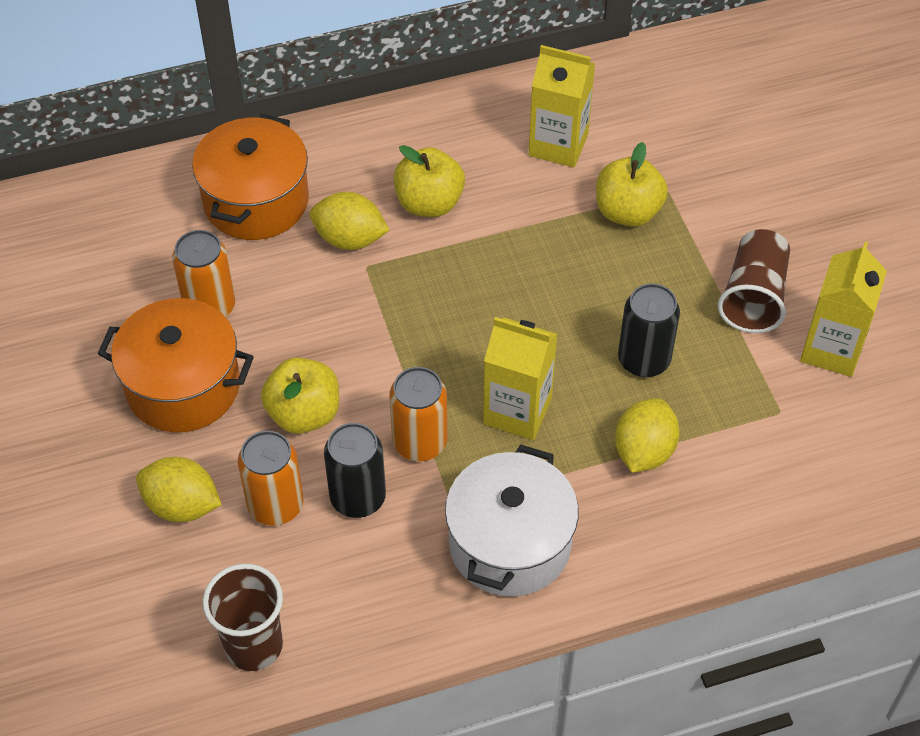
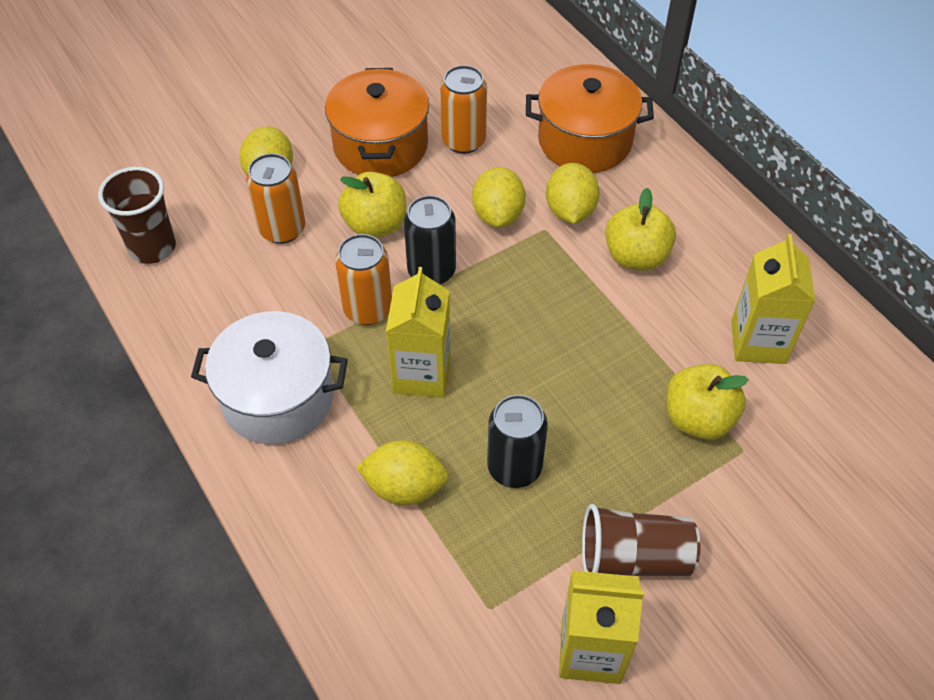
camera: 75 degrees right, 0 degrees up
(331, 301) = (498, 215): none -> yellow lemon
(358, 497) = (301, 280): black can -> black can (431, 271)

